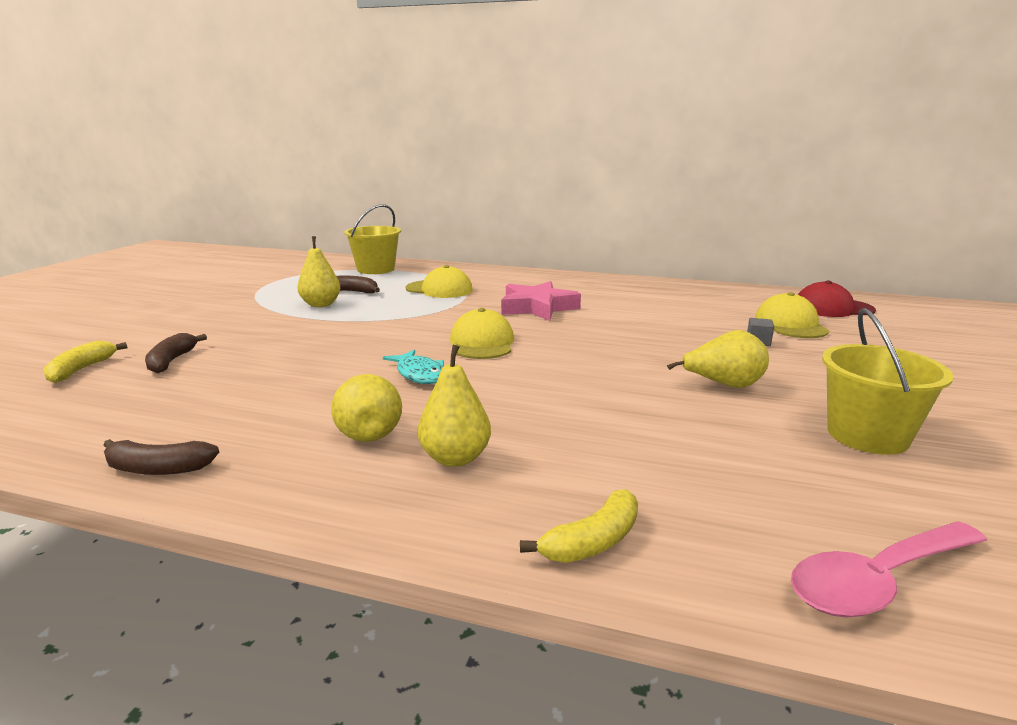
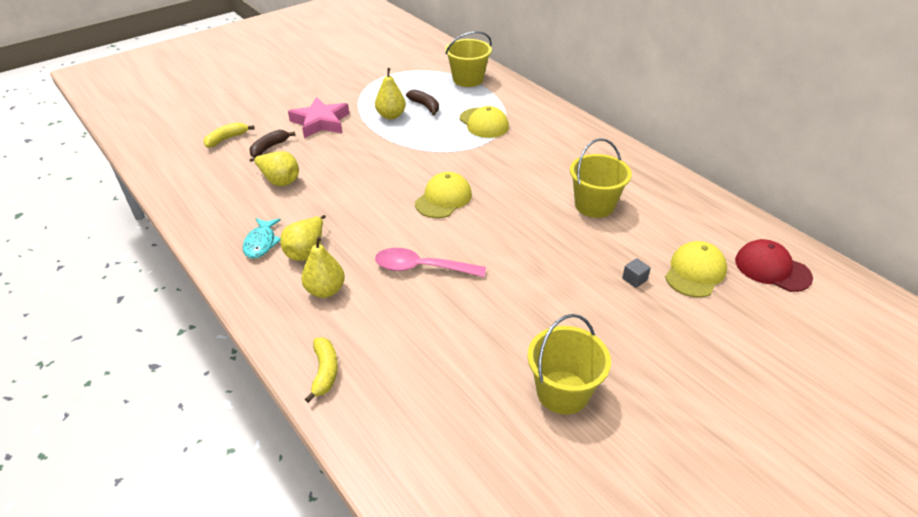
camera: 35 degrees right, 20 degrees up
(157, 469) = (206, 234): brown banana -> none
(419, 374) = (376, 215): turquoise fish -> turquoise fish (261, 243)
(537, 307) = (526, 172): pink star -> pink star (320, 122)
(592, 542) = (325, 372): yellow banana -> yellow banana turned 90 degrees counterclockwise
(636, 311) = (594, 205): none -> yellow bucket
(723, 385) = (540, 308): yellow pear -> yellow pear (279, 181)
(878, 580) = (414, 464): pink spoon -> pink spoon (421, 268)

